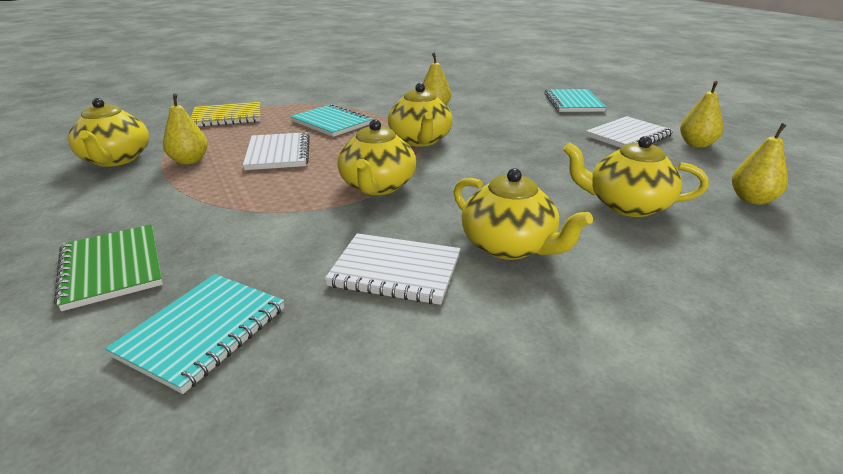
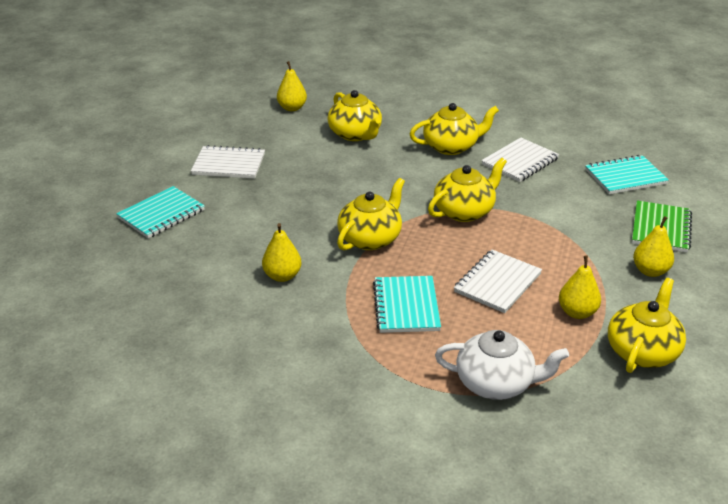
camera: 135 degrees left, 5 degrees up
(227, 117) = (496, 383): yellow notebook -> white teapot
(395, 271) = (520, 162): white notebook -> white notebook turned 75 degrees clockwise
(509, 246) = (451, 147): yellow teapot -> yellow teapot turned 75 degrees clockwise
(696, 144) = (212, 139): yellow pear -> yellow pear (650, 271)

